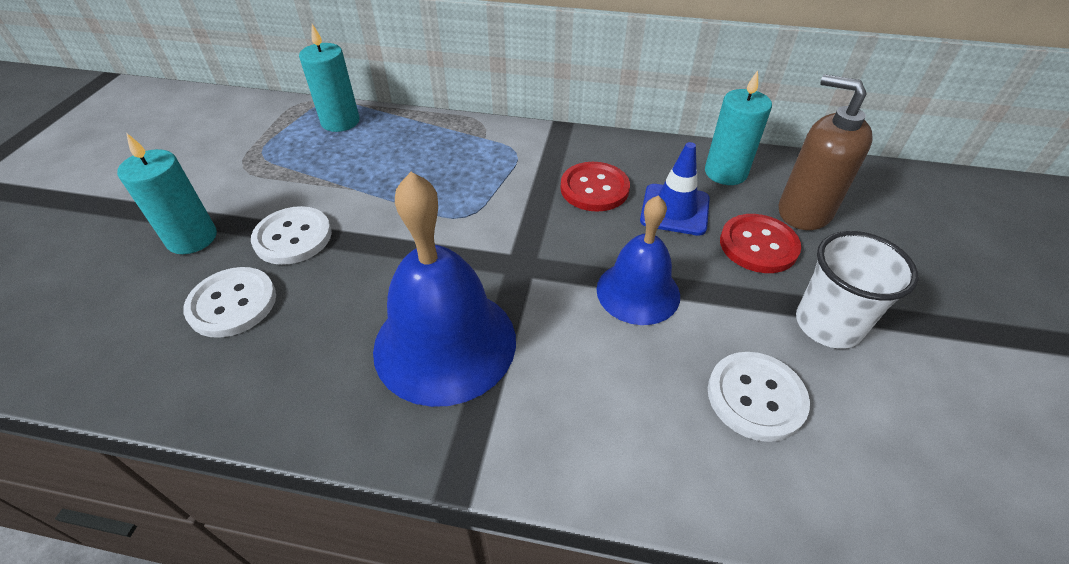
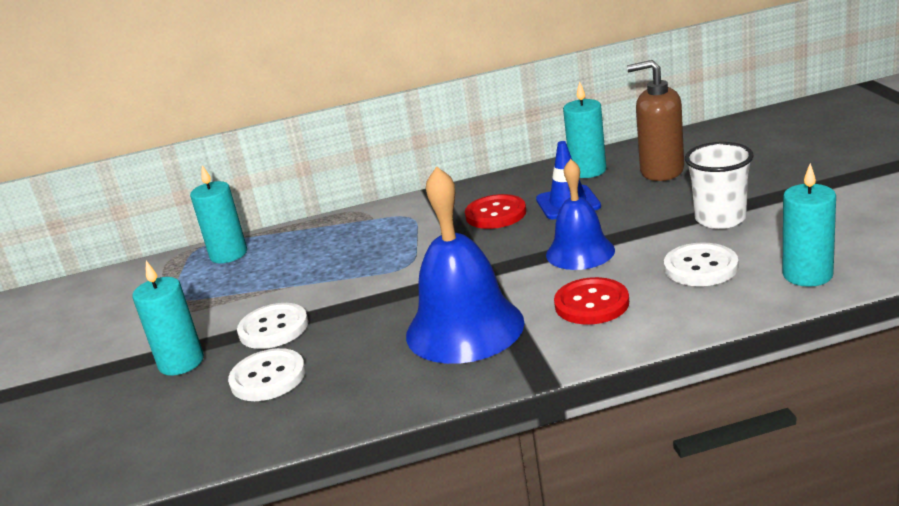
camera: 20 degrees left, 20 degrees down
(758, 245) = (644, 199): red button -> red button (591, 303)
(886, 496) = (807, 275): none -> turquoise candle

